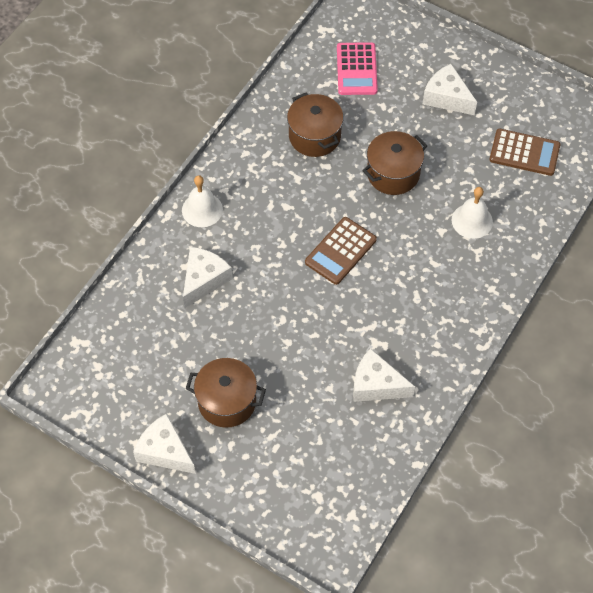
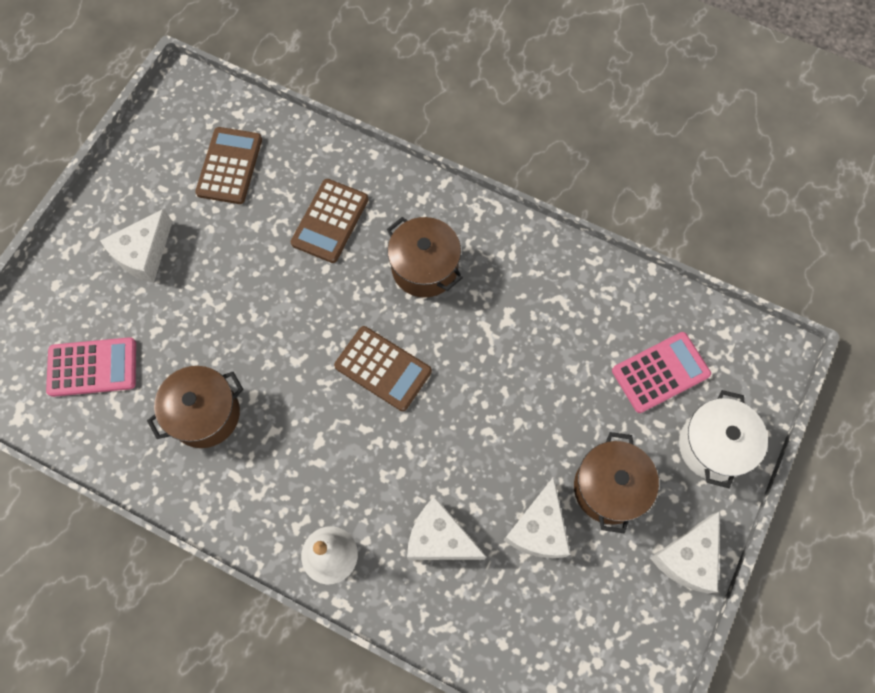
camera: 95 degrees left, 10 degrees up
(252, 487) = (713, 446): none -> white pot
(320, 456) = (660, 372): none -> pink calculator
(376, 385) = (561, 317): white cheese -> white cheese (539, 529)
(393, 174) = (264, 312): brown pot -> brown pot (424, 268)
(472, 221) = (330, 221): white bell -> brown calculator

